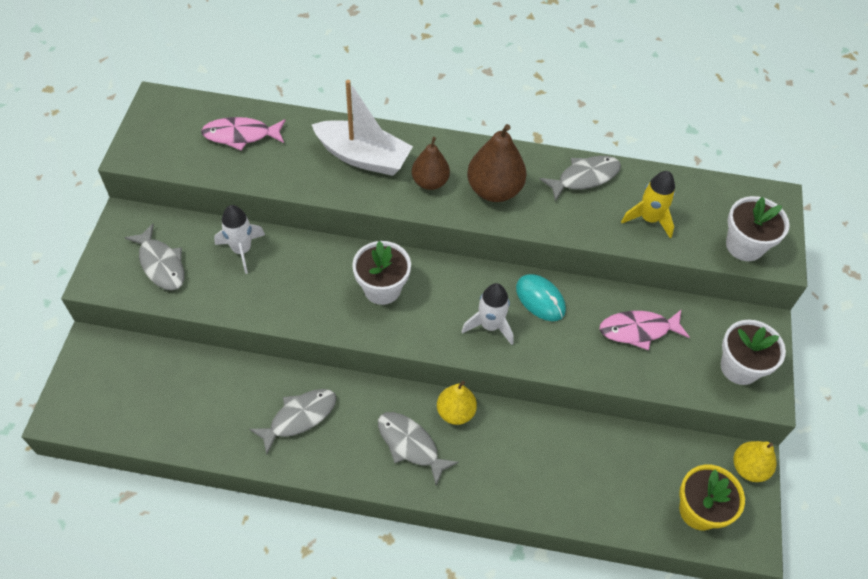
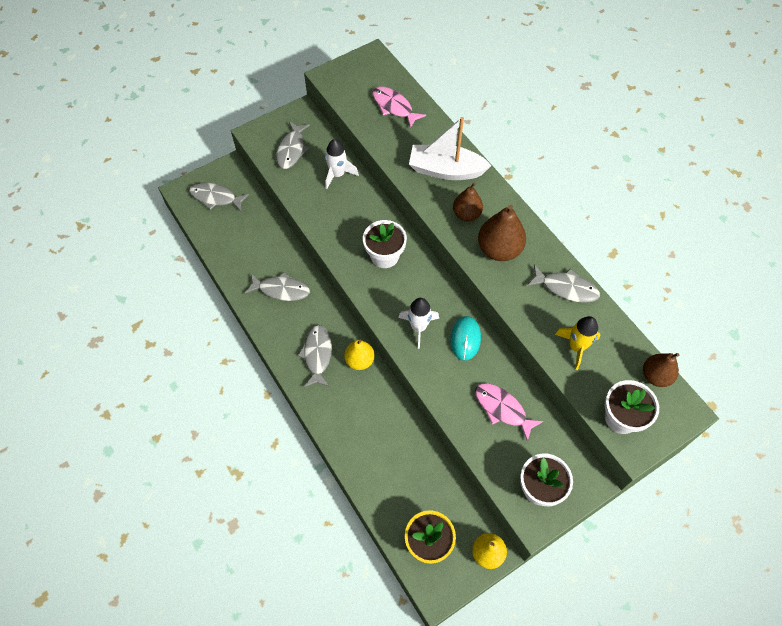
camera: 50 degrees right, 5 degrees up
(111, 389) = (216, 198): none -> grey fish
(363, 157) = (446, 170): white boat -> white boat turned 120 degrees clockwise
(727, 191) = (655, 376): none -> brown pear

